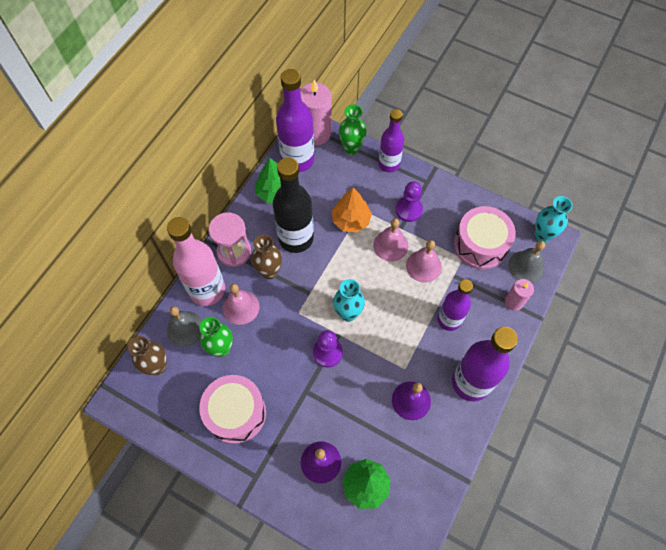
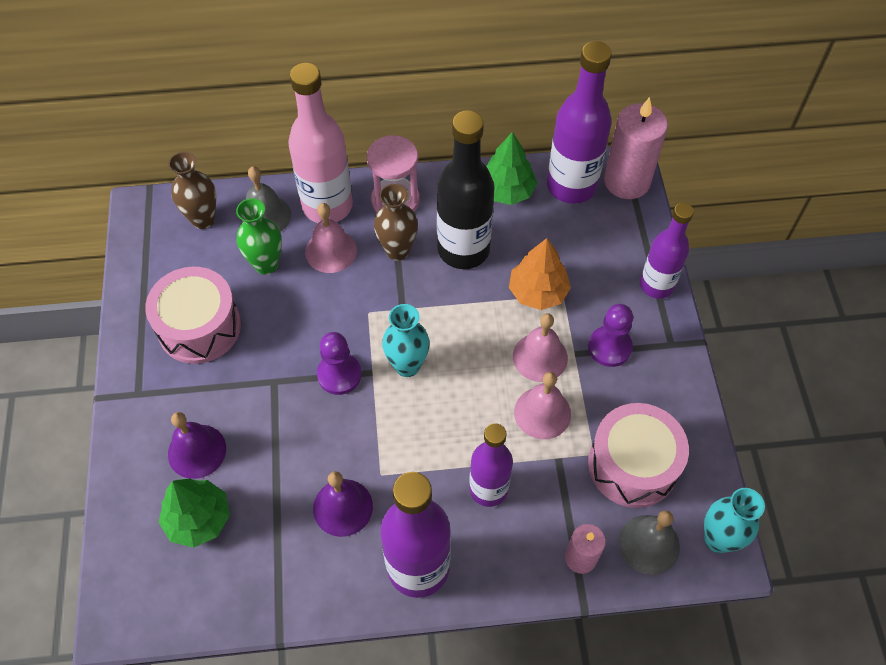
camera: 55 degrees right, 5 degrees down
(351, 148) = (640, 231): green vase -> none

